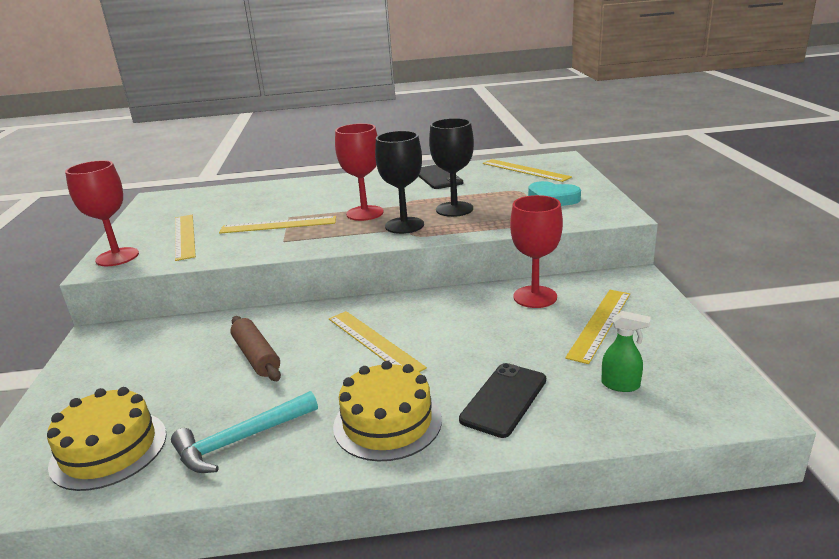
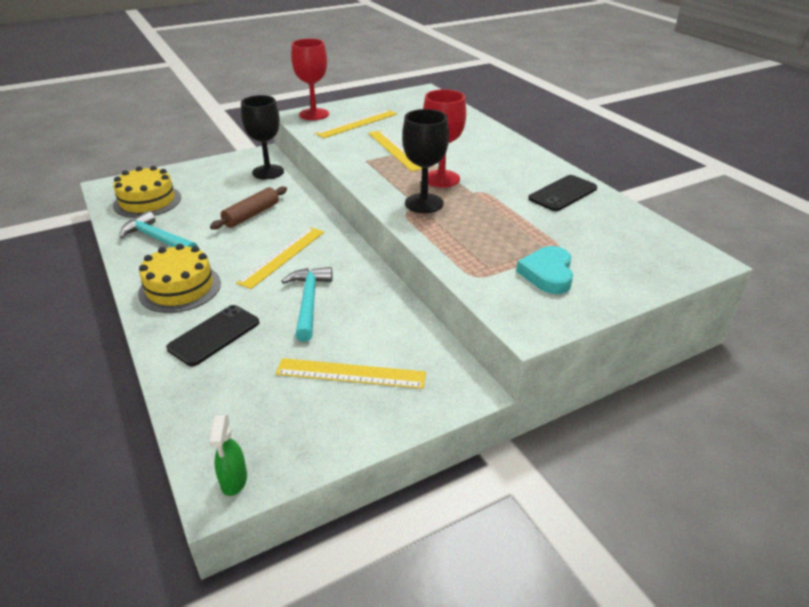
camera: 65 degrees right, 10 degrees up
(454, 209) = (479, 220): black goblet -> black goblet (268, 172)
(475, 334) = (308, 302): none -> turquoise hammer
(504, 399) = (214, 335): black phone -> black phone turned 60 degrees counterclockwise
(525, 170) = (632, 241): yellow ruler -> none
(535, 297) = (390, 324): red goblet -> none
(621, 385) = (245, 398): green spray bottle -> green spray bottle (234, 481)

